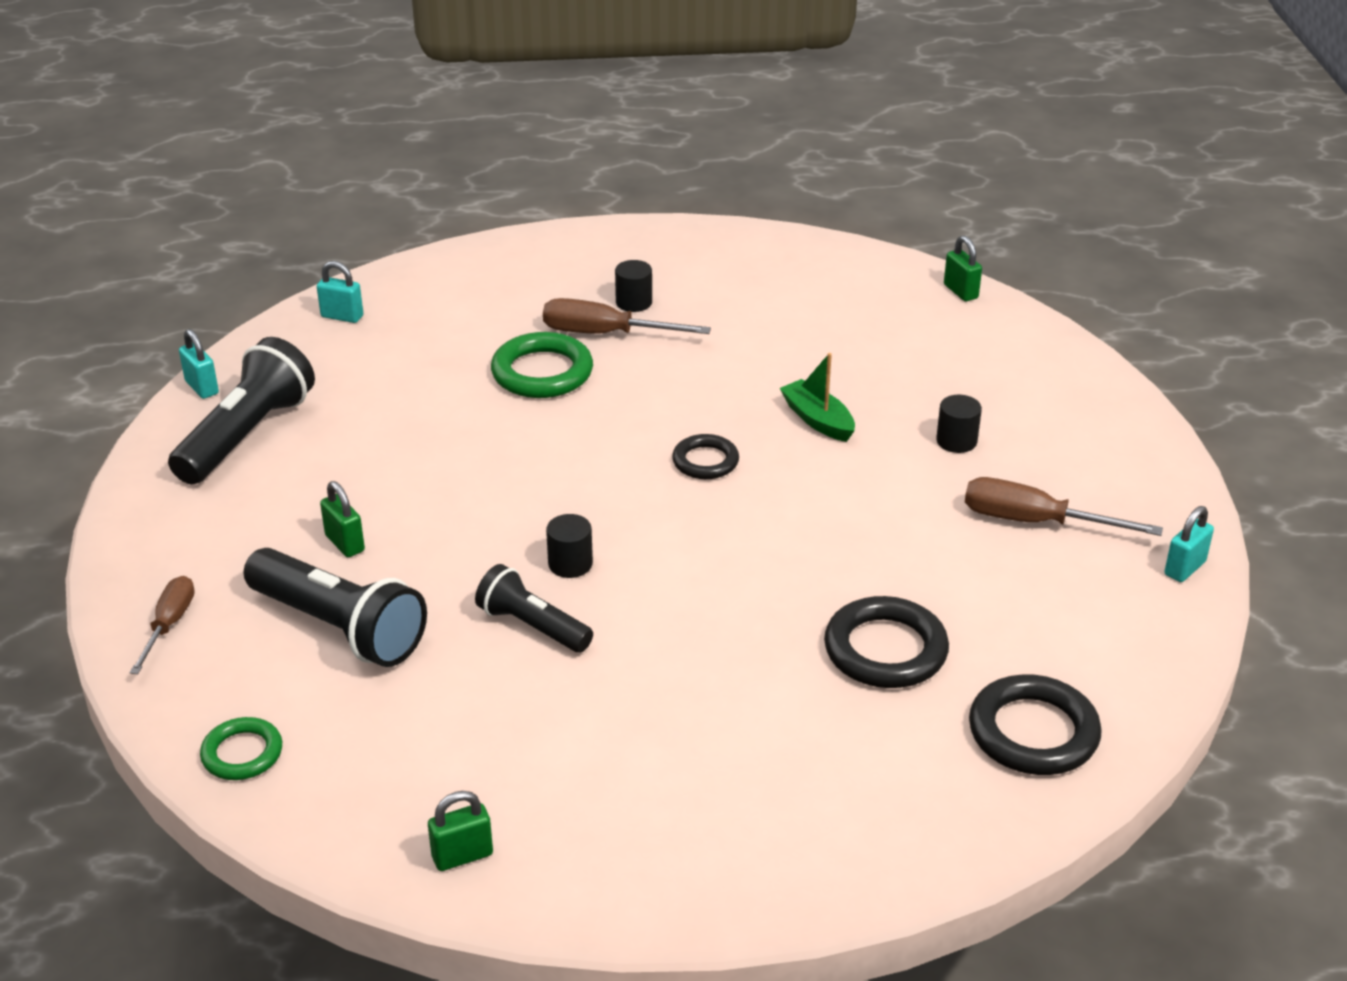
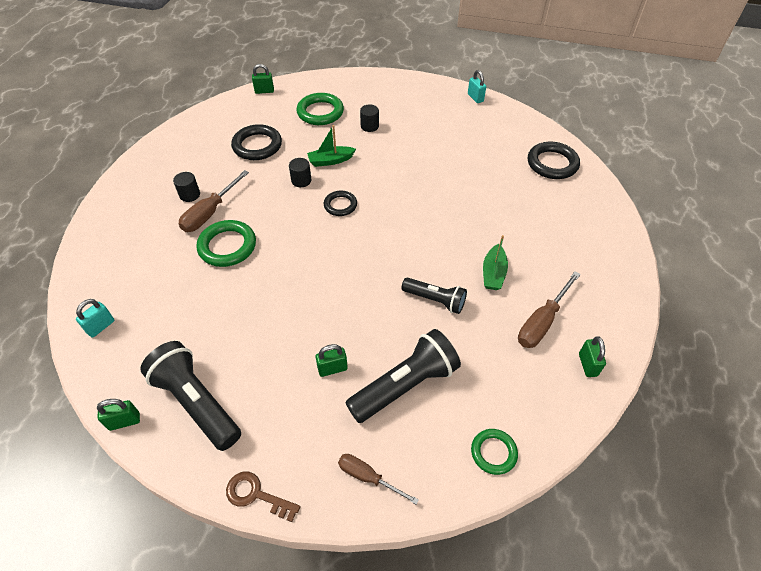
camera: 70 degrees left, 15 degrees up
(121, 528) = (256, 495): none -> brown key
(202, 387) = (124, 421): turquoise padlock -> green padlock
(532, 626) = (435, 300): black flashlight -> black flashlight turned 120 degrees counterclockwise
(570, 564) = (394, 274): black cylinder -> black cylinder (301, 180)
(635, 690) = (493, 273): none -> green boat
(885, 650) = (493, 187): black ring -> black ring (257, 146)
(950, 371) = (320, 112): none -> green ring
(1035, 522) = (432, 123): brown screwdriver -> brown screwdriver (542, 322)

